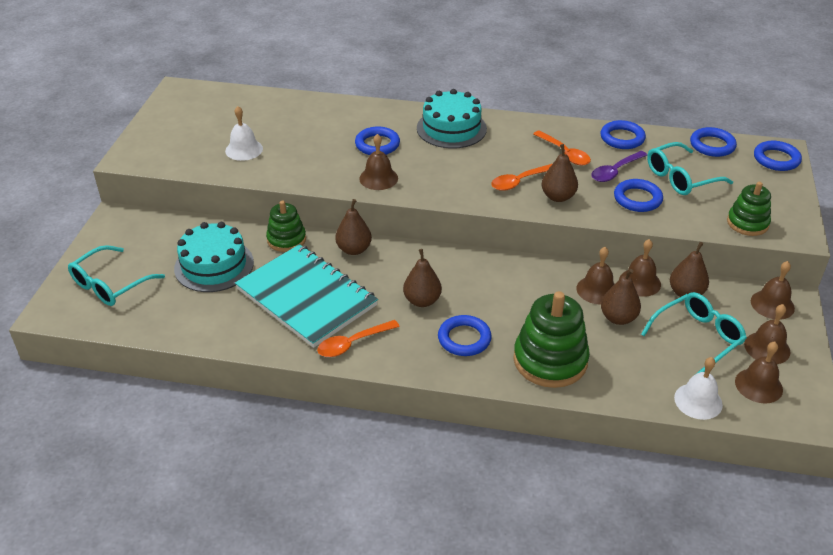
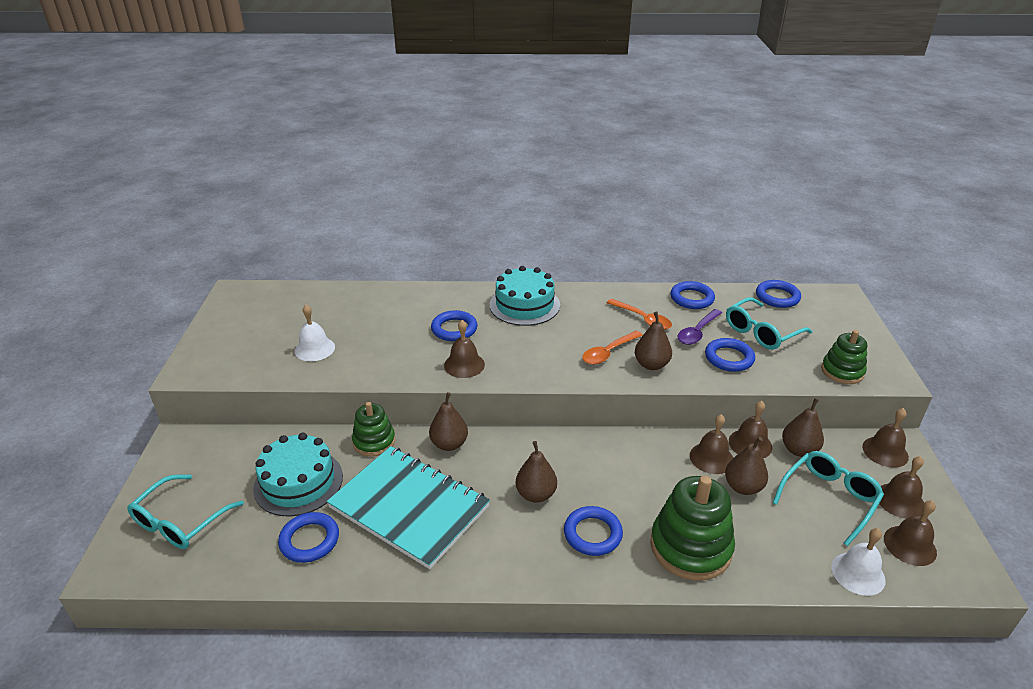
camera: 10 degrees left, 5 degrees down
(352, 343) = (472, 557): orange spoon -> none
(776, 159) = (840, 304): blue ring -> blue ring (309, 540)

